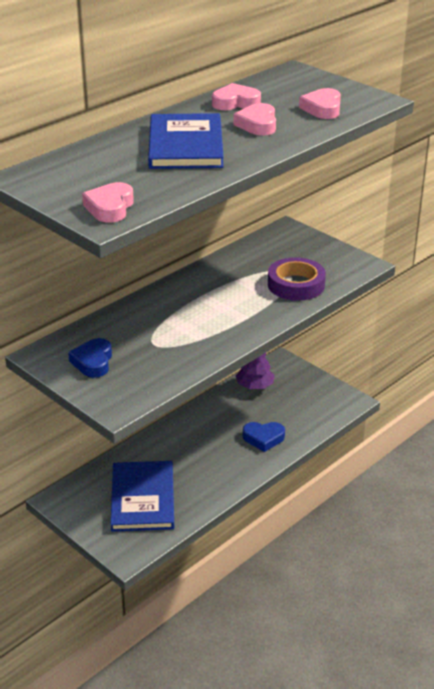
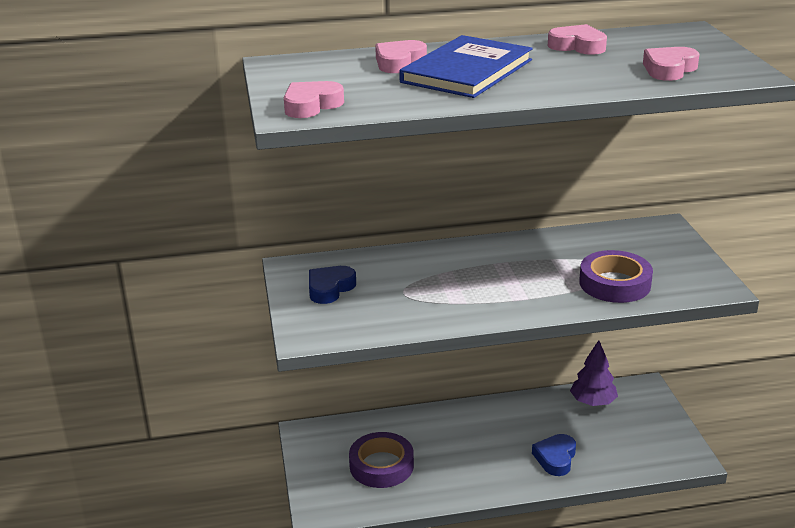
camera: 35 degrees right, 5 degrees down
(143, 498) = (381, 465): blue book -> purple tape
(257, 124) = (571, 69): pink heart -> pink heart (399, 62)
(263, 438) = (555, 458): blue heart -> blue heart turned 75 degrees clockwise

